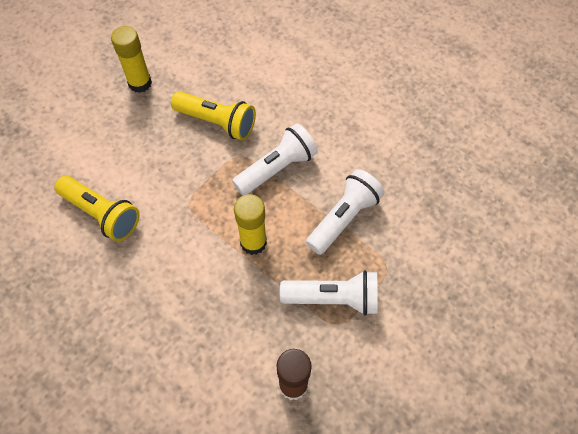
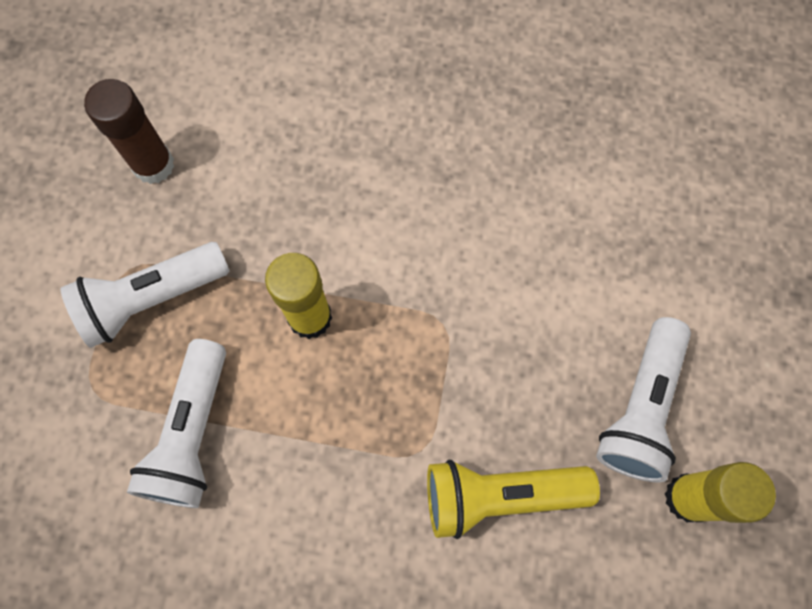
camera: 150 degrees right, 10 degrees up
(101, 214) = (555, 240): yellow flashlight -> none
(277, 168) = (345, 463): white flashlight -> white flashlight (640, 407)

